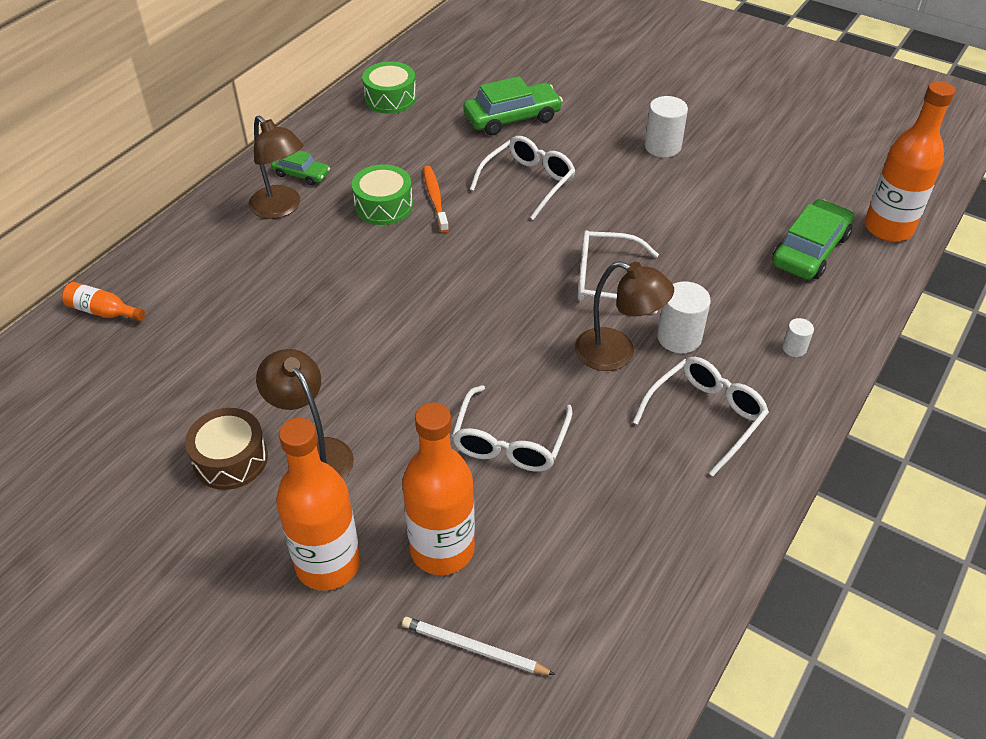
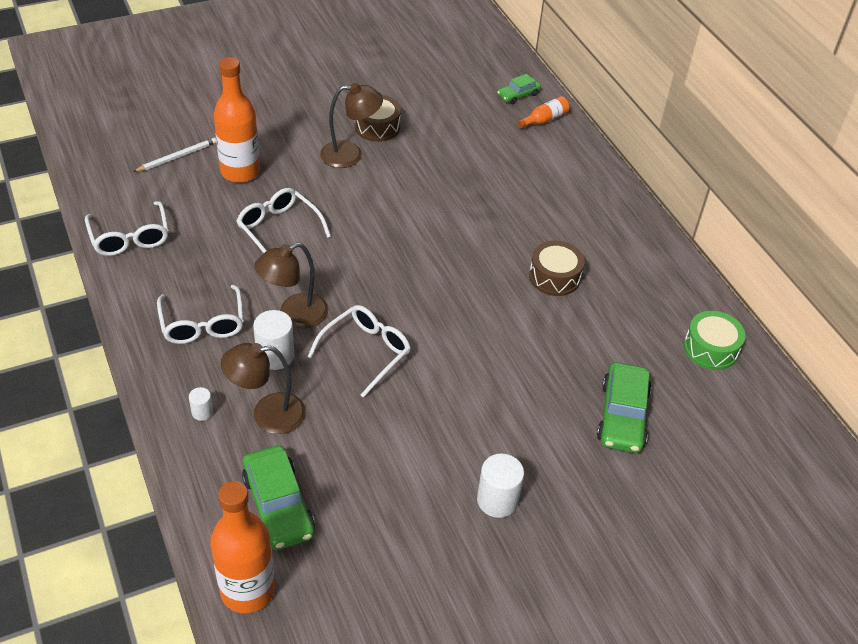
camera: 120 degrees right, 0 degrees up
(281, 208) = (593, 225): brown lamp -> brown lamp (267, 414)
(301, 174) = (629, 251): green car -> green car (518, 95)
(328, 564) = (275, 133): orange bottle -> none
(383, 206) = (554, 277): green drum -> brown drum
(435, 199) = (540, 308): orange toothbrush -> none
(527, 183) = (518, 373): white glasses -> white glasses (130, 237)

